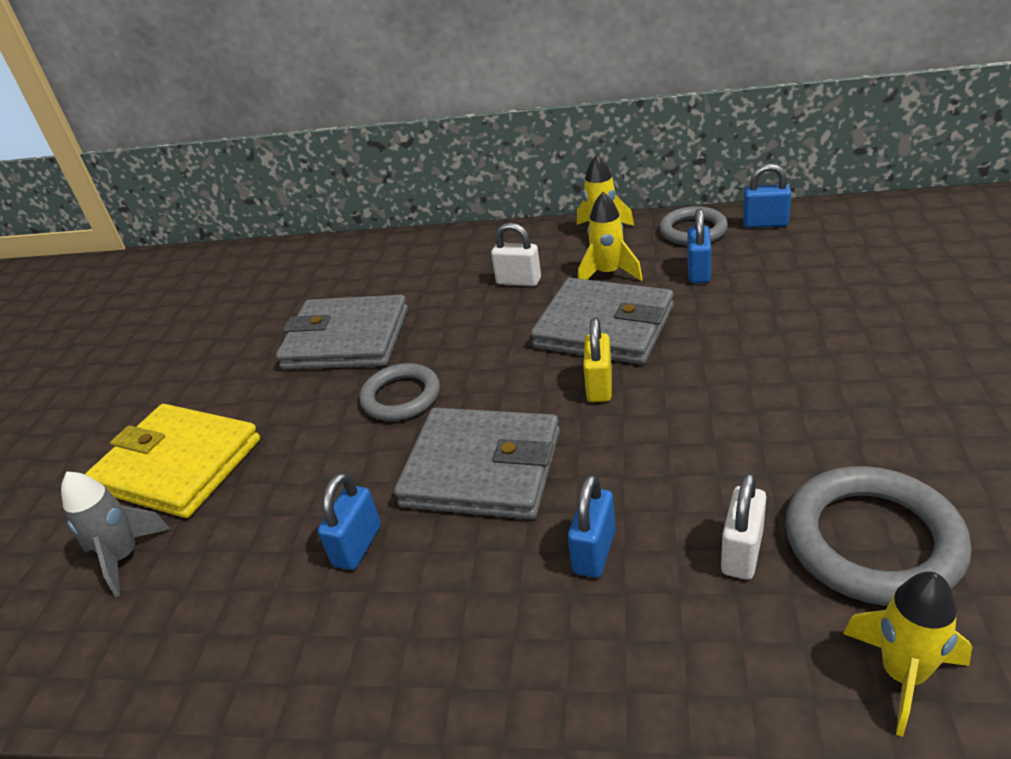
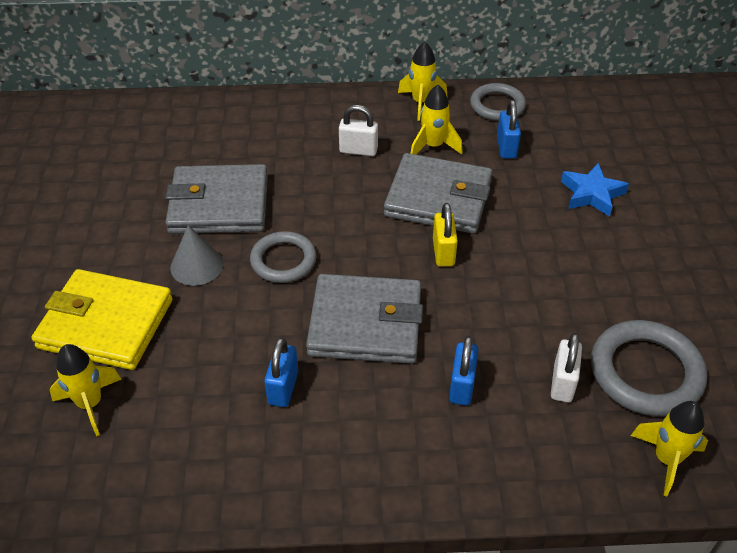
camera: 15 degrees left, 10 degrees up
(124, 557) = (90, 404): grey rocket -> yellow rocket
(301, 403) = (197, 265): none -> grey cone
(765, 223) = (554, 102): blue padlock -> none
(806, 318) = (592, 194): none -> blue star

